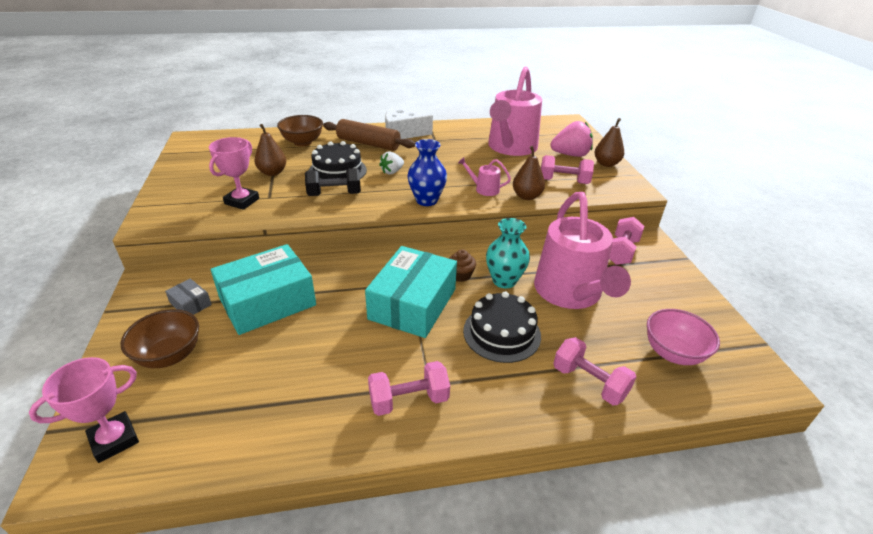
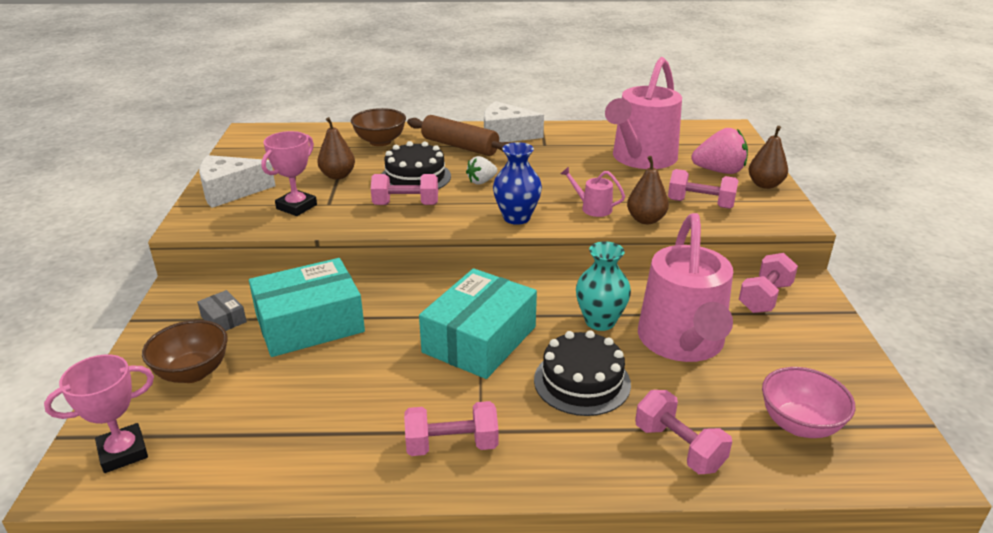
camera: 10 degrees right, 5 degrees down
(181, 191) = (230, 191): none -> white cheese
(334, 194) = (406, 204): black dumbbell -> pink dumbbell
(460, 275) = (546, 311): brown cupcake -> none

